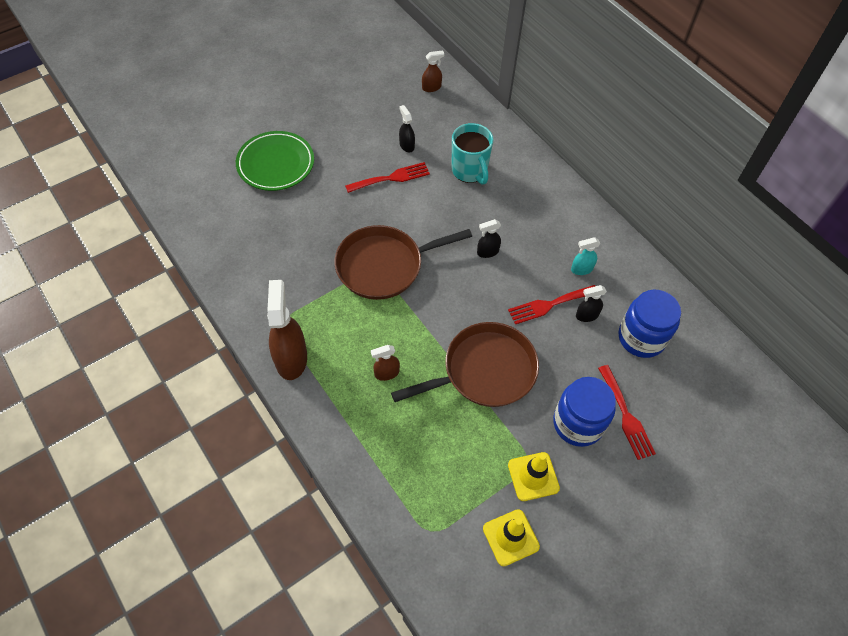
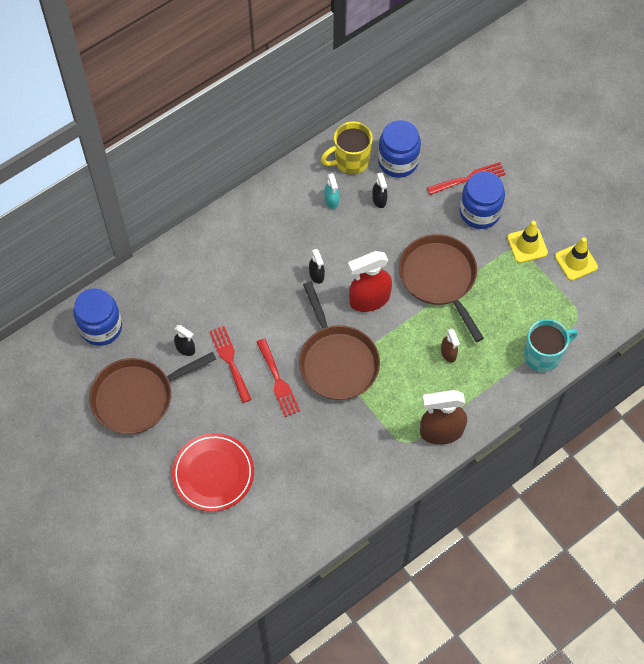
camera: 90 degrees left, 5 degrees up
(276, 164) = (213, 474): green plate -> red plate
(359, 111) = (137, 397): none -> brown pan
(406, 145) = (185, 349): black spray bottle -> black spray bottle turned 120 degrees counterclockwise
(431, 87) = (101, 327): brown spray bottle -> blue jar
(457, 298) = (369, 299): none -> red spray bottle
(469, 171) = (219, 290): turquoise mug -> turquoise mug (543, 356)
(549, 305) = (370, 227): red fork -> red fork (278, 381)
(635, 290) = (350, 161): none -> yellow mug

